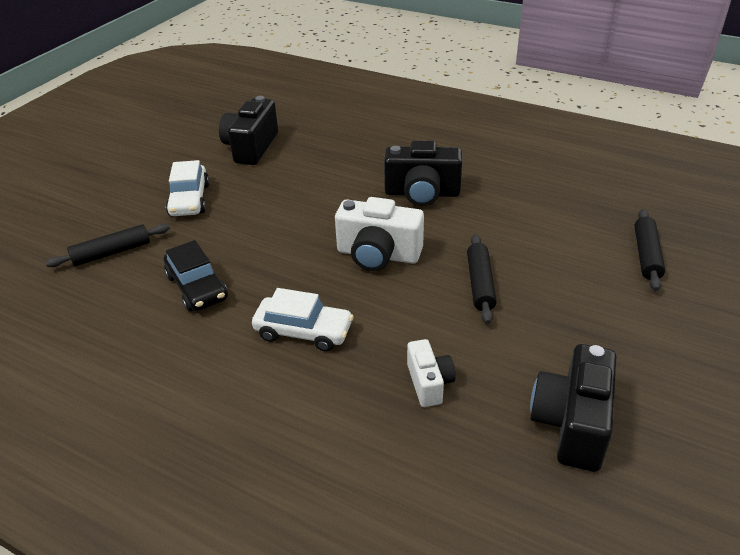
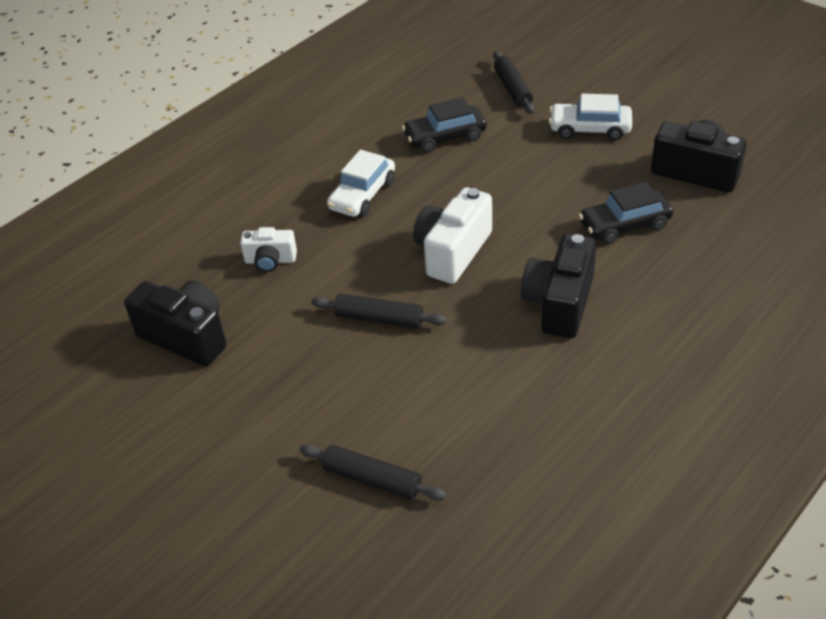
camera: 105 degrees right, 5 degrees up
(323, 173) = (624, 225): none -> black car

